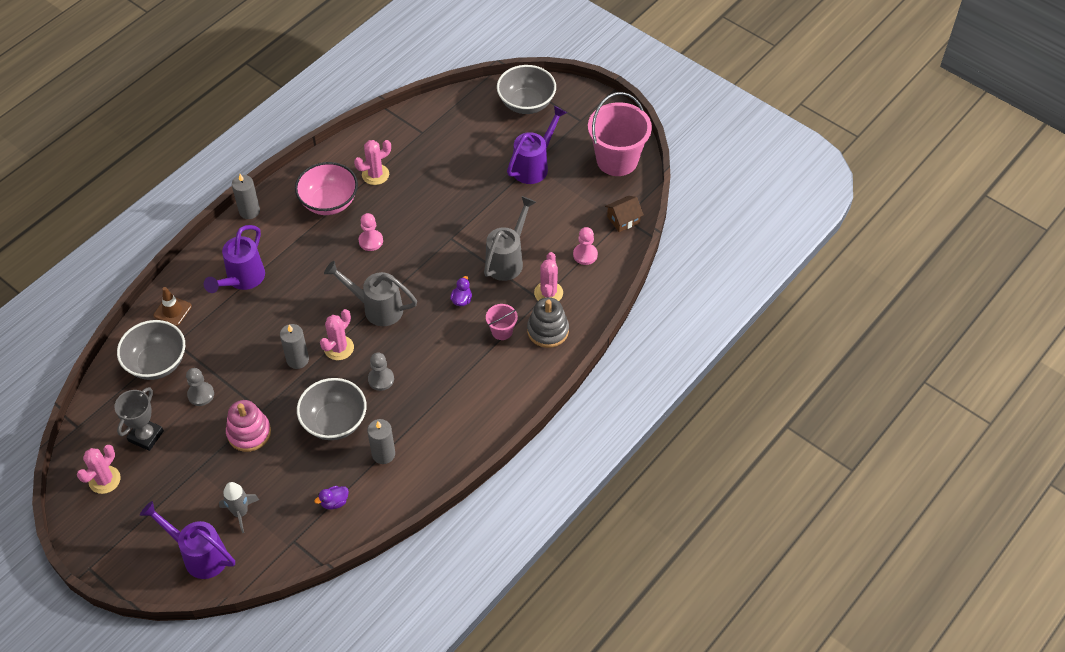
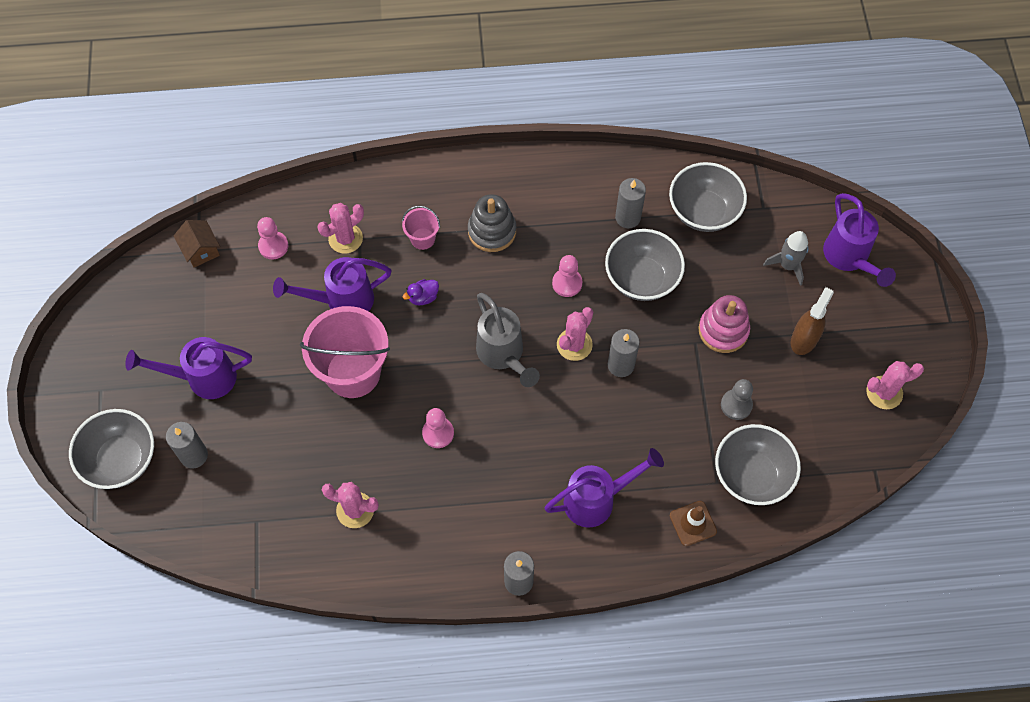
camera: 135 degrees left, 10 degrees up
(146, 436) = (817, 405): grey trophy -> none
(188, 471) = (804, 339): none -> brown spray bottle
(329, 202) = (432, 518): pink bowl -> none
(334, 502) = (703, 211): purple duck -> grey bowl
(339, 348) = (574, 344): pink cactus -> pink cactus turned 45 degrees counterclockwise
(381, 379) = (567, 283): grey pawn -> pink pawn
(491, 132) = (194, 455): none -> grey candle
(508, 259) = (341, 301): grey watering can -> purple watering can
(548, 330) = (386, 206): grey stacking toy -> grey stacking toy (492, 231)
(617, 160) = (127, 314): pink bucket -> pink bucket (353, 372)
(623, 219) = (200, 250): brown house -> brown house turned 45 degrees clockwise

